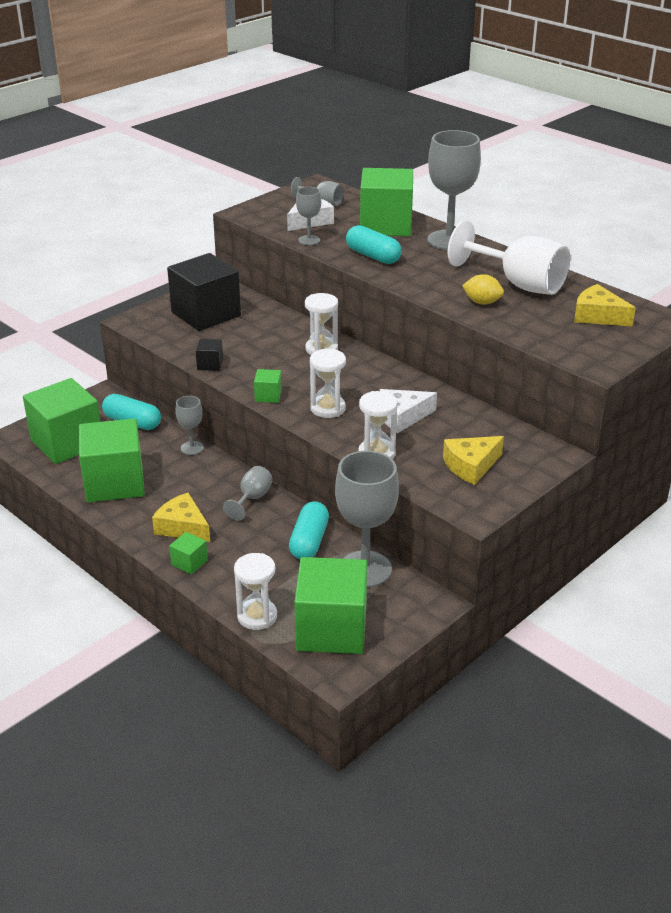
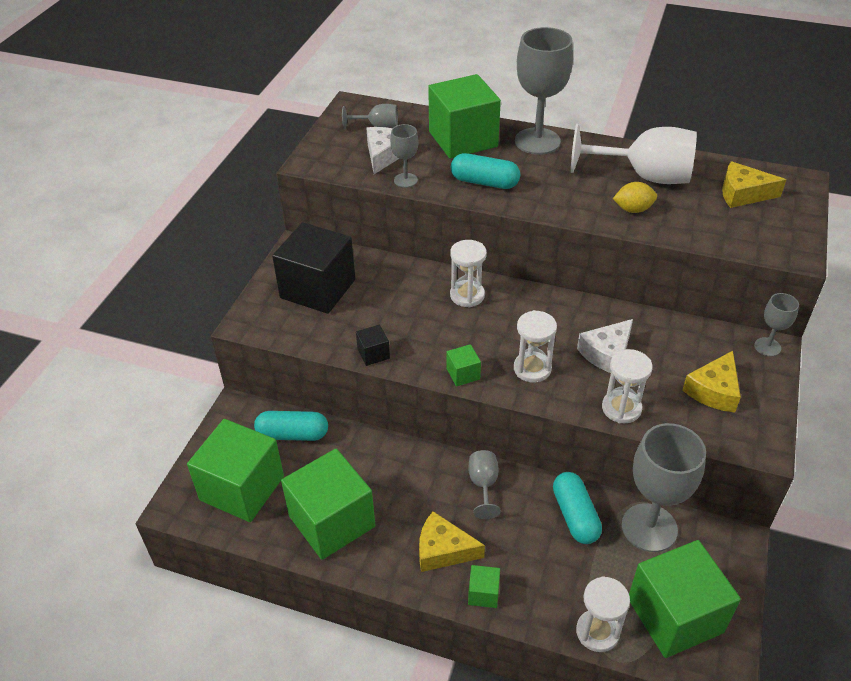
camera: 25 degrees left, 10 degrees up
(192, 448) = (378, 444): grey goblet -> grey goblet (767, 347)

